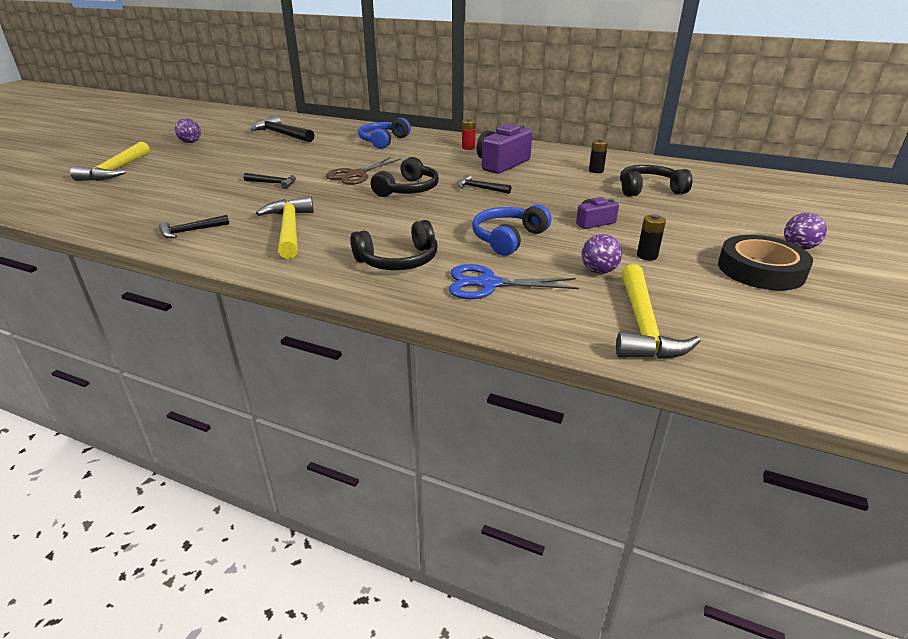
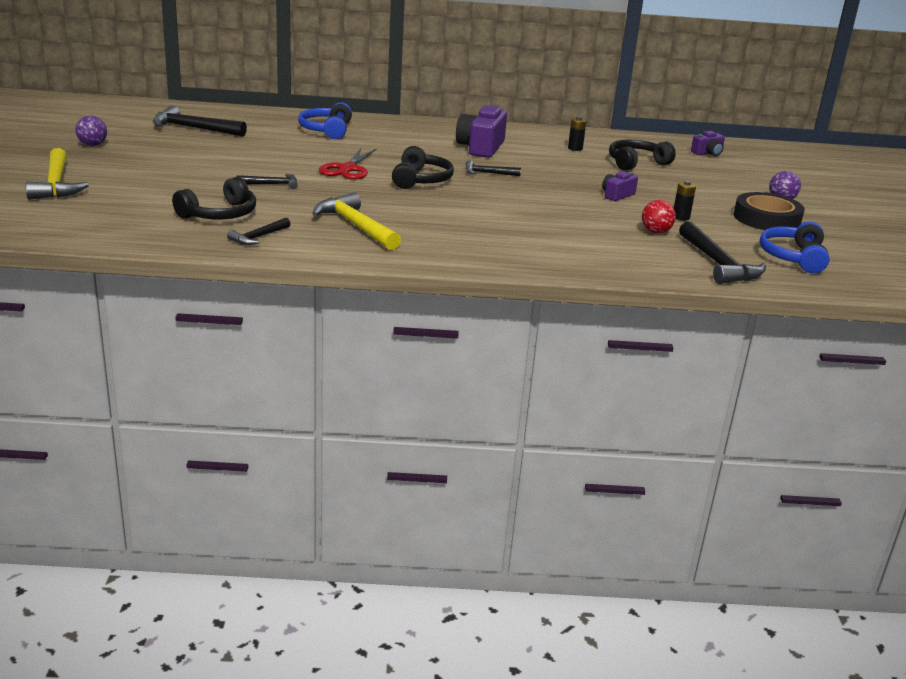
camera: 25 degrees left, 5 degrees down
(356, 175) = (348, 169): brown scissors -> red scissors
(398, 260) = (491, 241): black headphones -> black headphones (220, 214)
(468, 148) = (428, 132): red battery -> none
(489, 284) = (584, 250): blue scissors -> none
(508, 238) = (561, 214): blue headphones -> blue headphones (793, 257)
(598, 271) = (655, 232): purple ball -> red ball
(643, 326) = (718, 264): yellow hammer -> black hammer
(743, 185) = (708, 153): none -> purple camera

